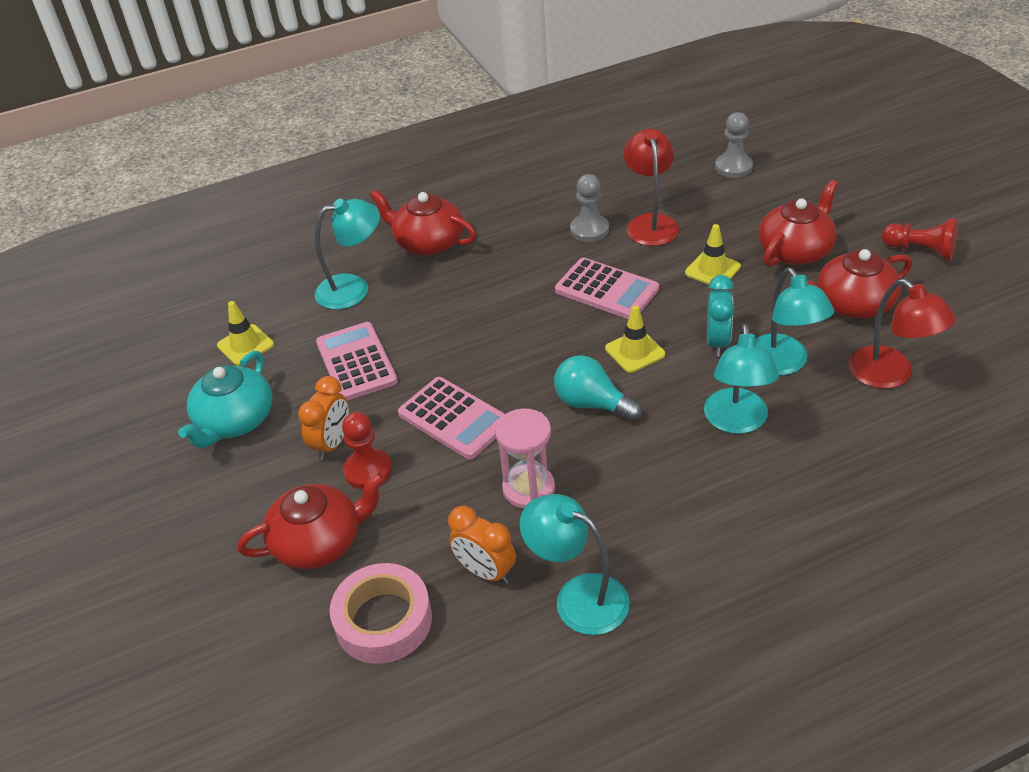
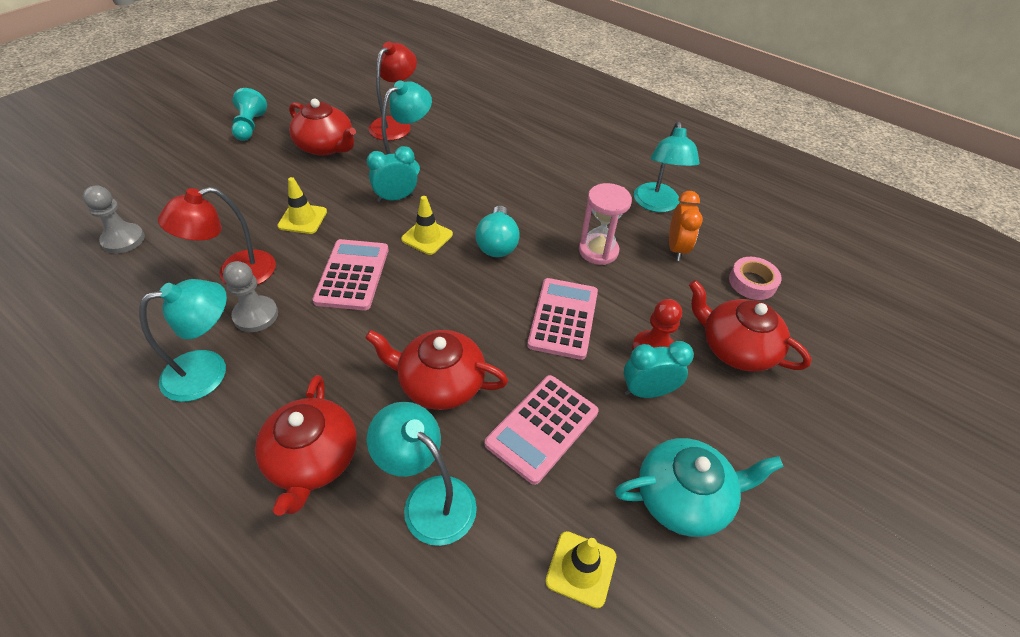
camera: 125 degrees left, 5 degrees up
(332, 444) = (647, 391): orange clock -> turquoise clock
(383, 620) = (752, 282): pink tape -> pink tape, size x0.66
(737, 422) = (473, 174): turquoise lamp -> turquoise lamp (208, 371)
(795, 250) = (263, 181): red teapot -> red teapot (440, 383)
(920, 250) = (250, 127): red pawn -> turquoise pawn

